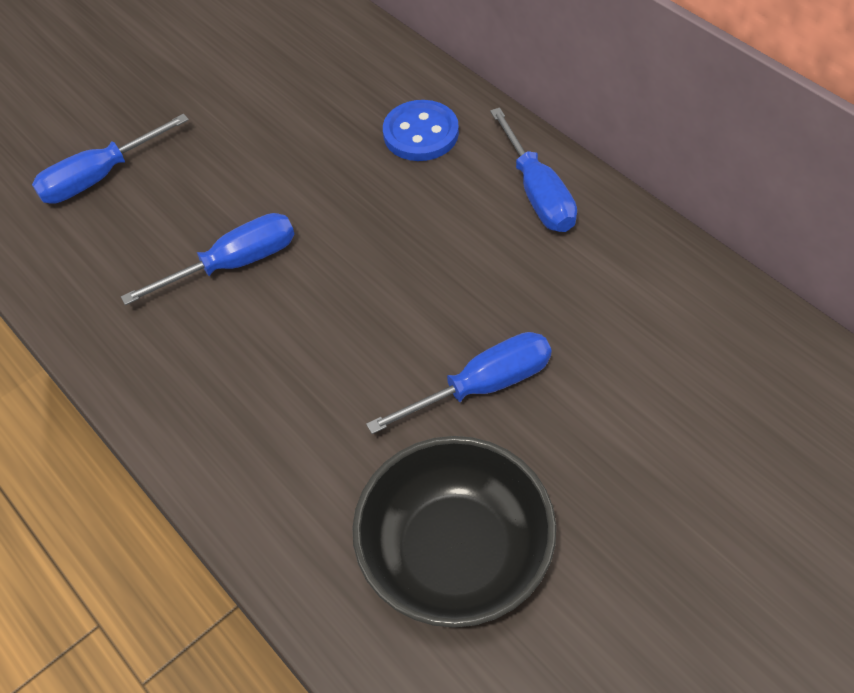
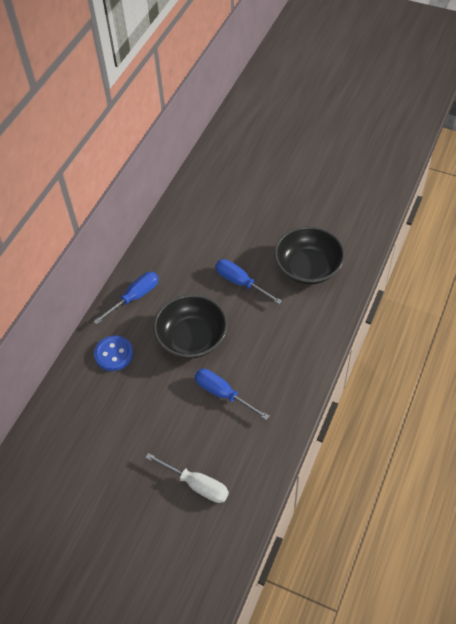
camera: 115 degrees left, 0 degrees up
(100, 177) = (196, 484): blue screwdriver -> white screwdriver
(387, 254) = (192, 338): none -> black bowl

